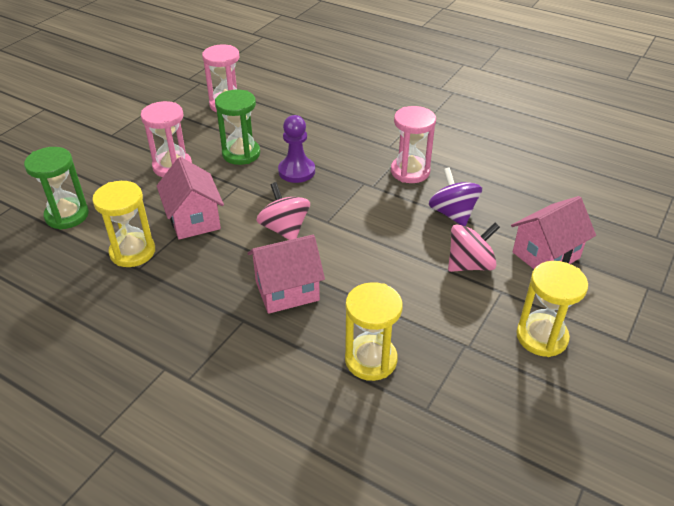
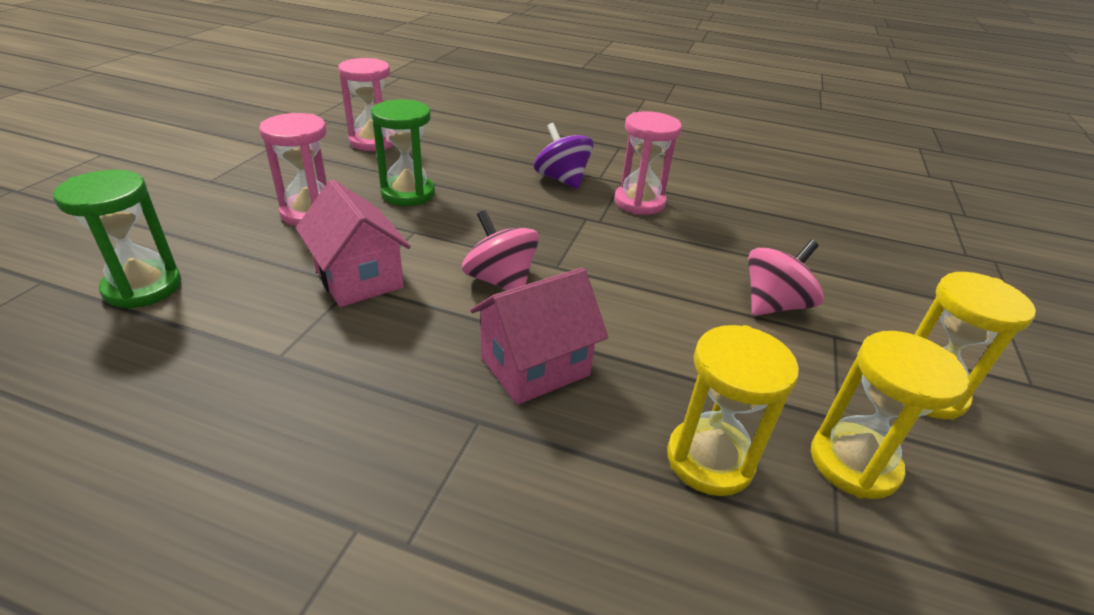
camera: 15 degrees left, 5 degrees down
(132, 252) = (265, 332): yellow hourglass -> yellow hourglass (854, 463)
(296, 171) = (492, 209): purple pawn -> none
(452, 214) = (717, 246): purple spinning top -> purple spinning top (562, 179)
(546, 255) = (859, 285): pink house -> none

